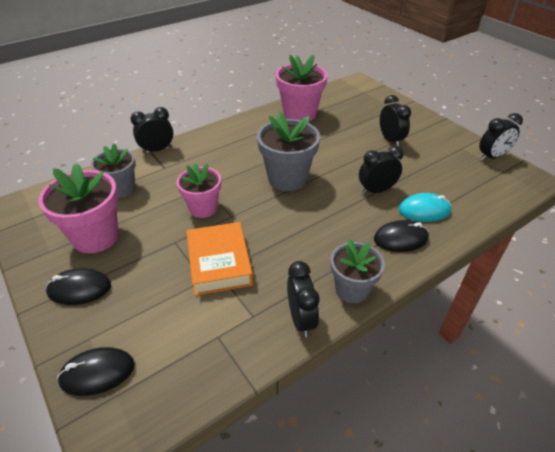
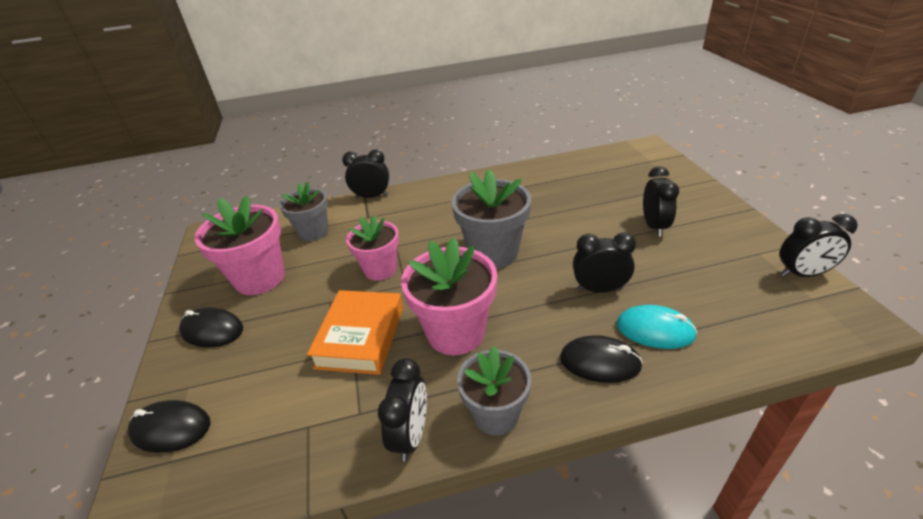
camera: 25 degrees right, 5 degrees down
(299, 114) = (551, 178): pink flower pot -> pink flower pot (456, 332)

